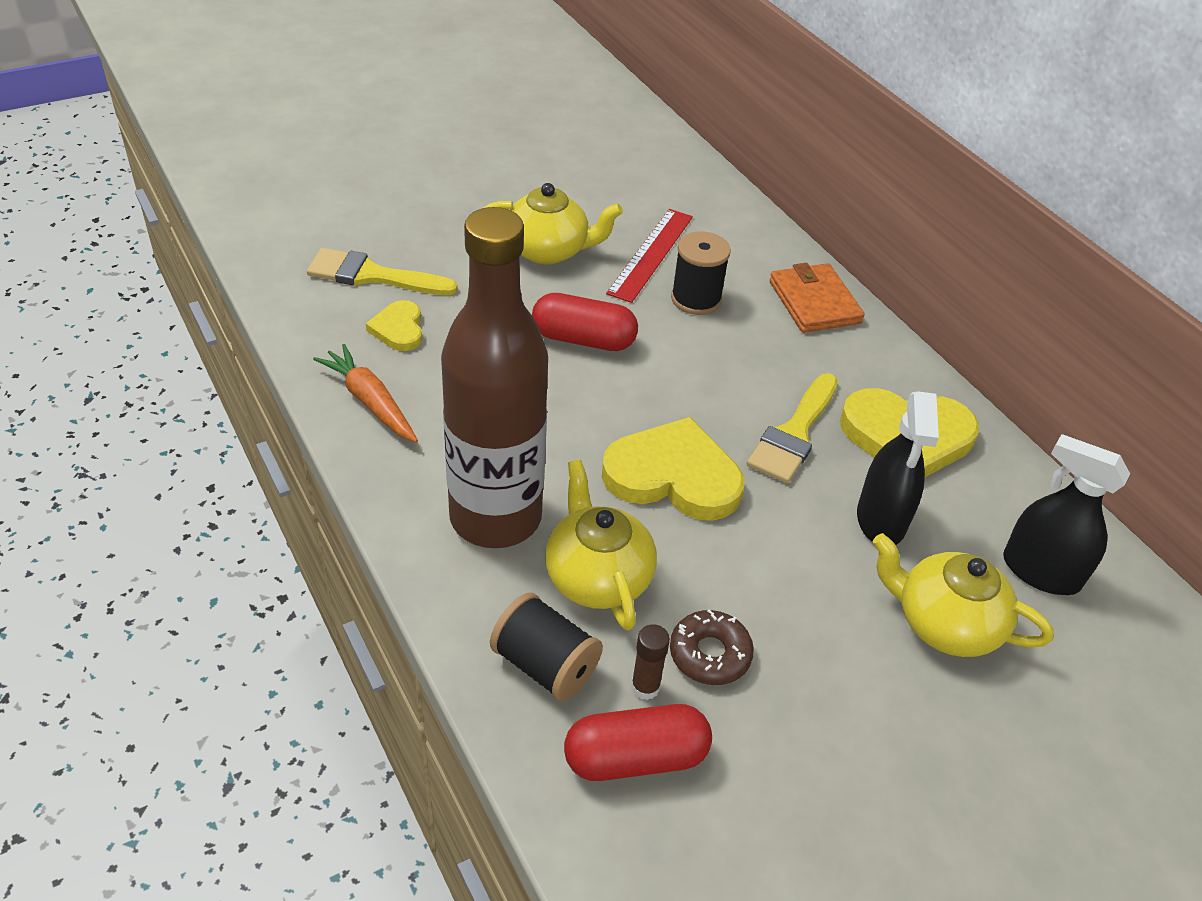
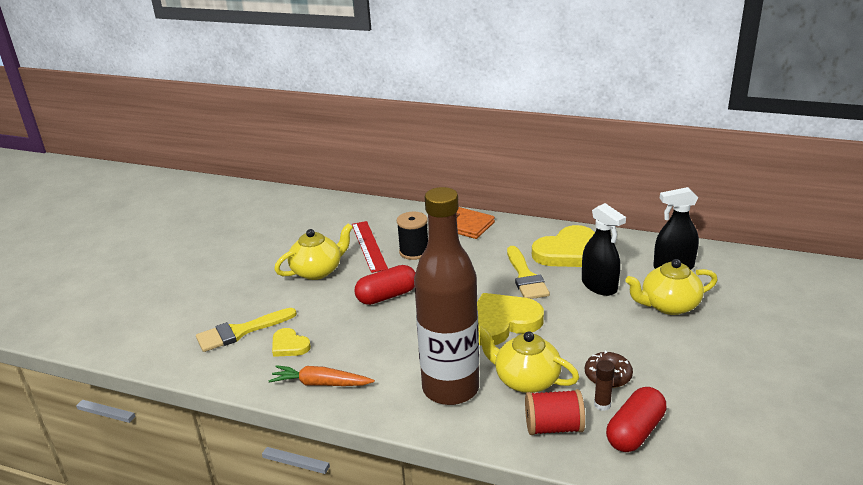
camera: 35 degrees left, 15 degrees down
(545, 665) = (553, 427): black spool -> red spool

